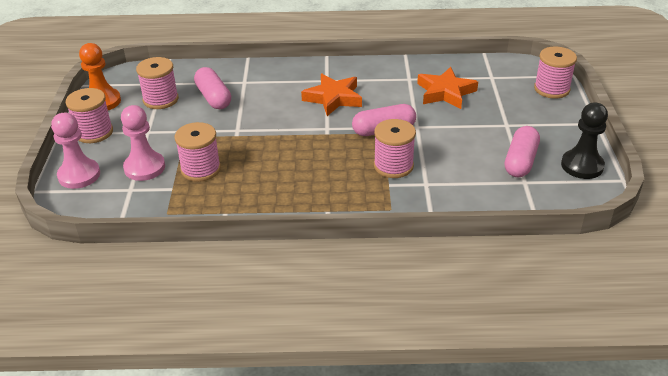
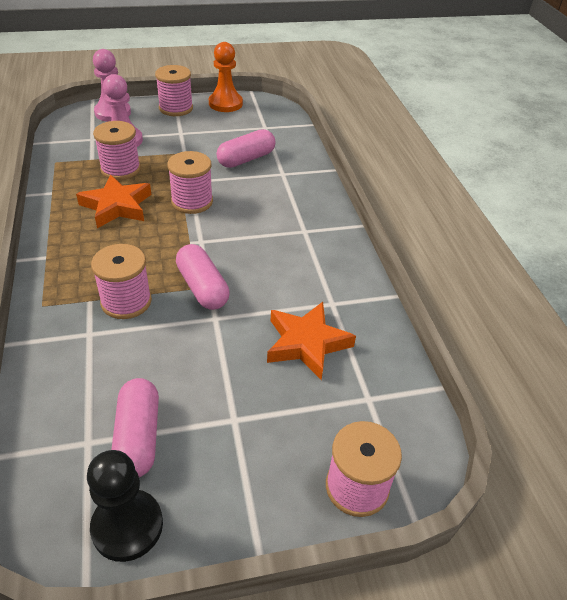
camera: 75 degrees right, 5 degrees up
(160, 99) = (235, 131): pink spool -> pink spool (192, 201)
(333, 98) = (265, 240): orange star -> orange star (117, 206)
(520, 161) = (138, 437): pink capsule -> pink capsule turned 75 degrees clockwise

